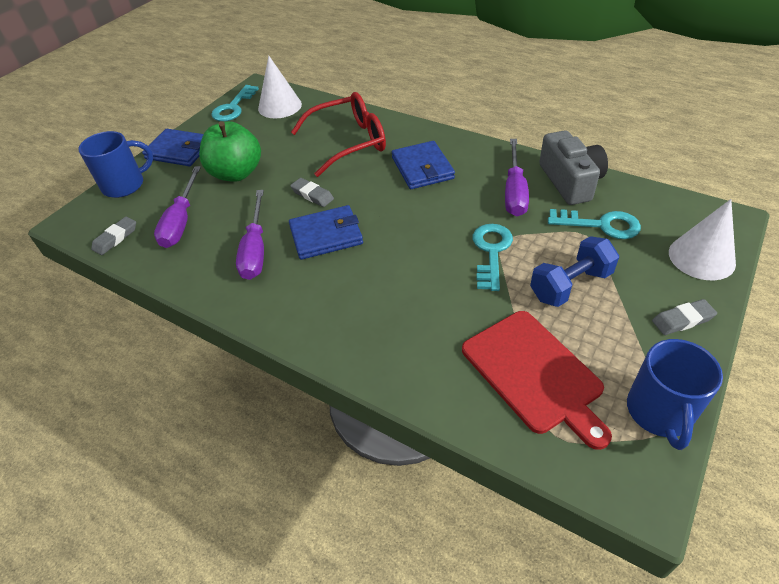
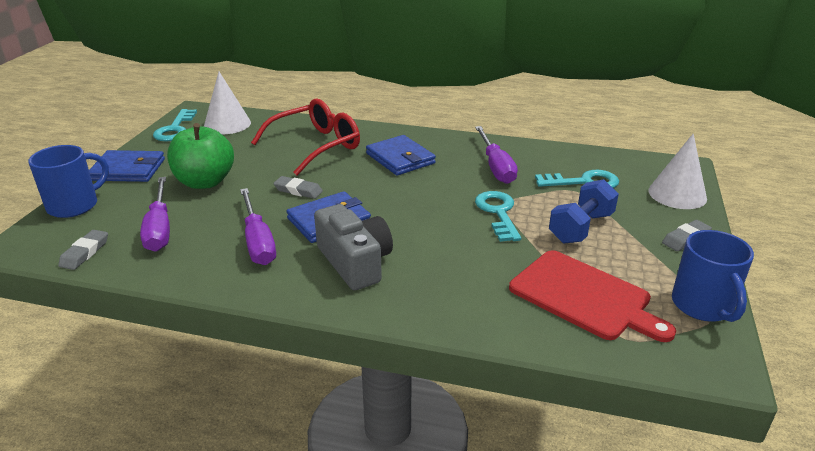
camera: 20 degrees left, 15 degrees down
(570, 181) = (541, 154): grey camera -> grey camera (355, 262)

